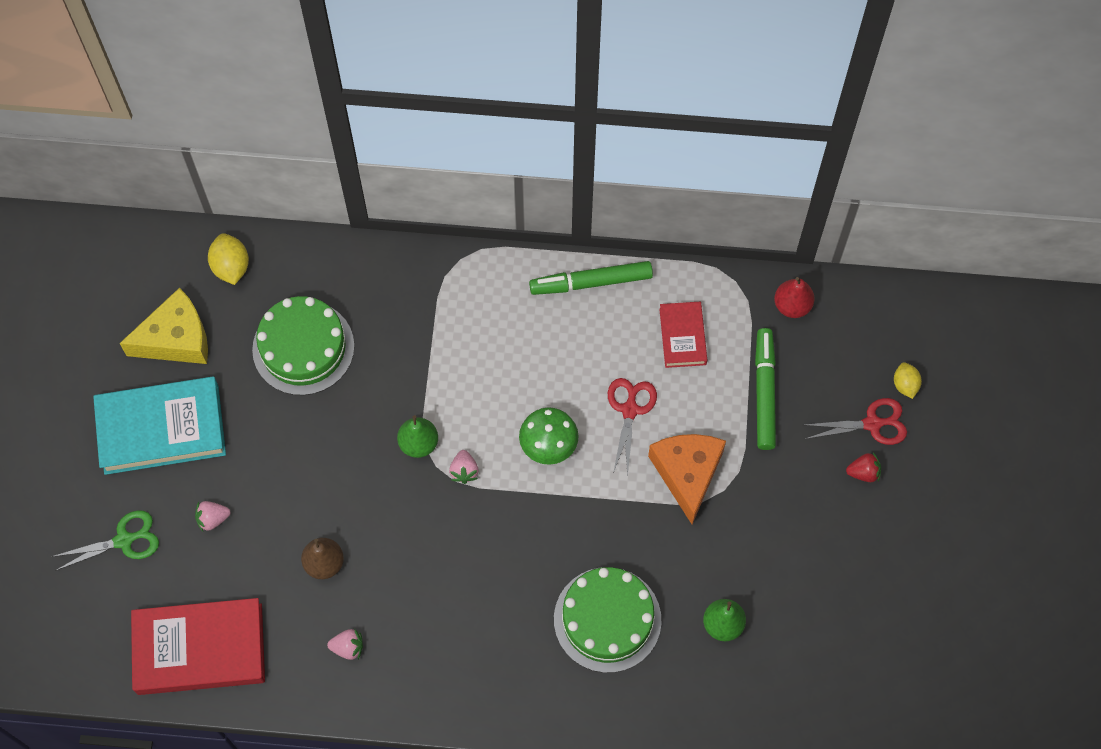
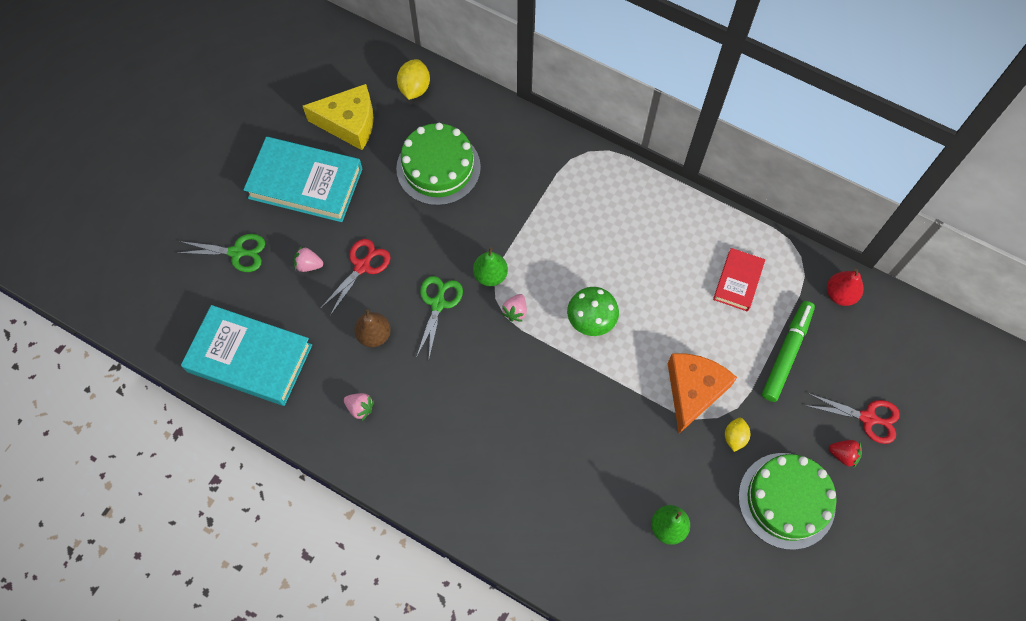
camera: 25 degrees right, 0 degrees up
(200, 649) = (250, 358): red book -> turquoise book
(377, 499) = (438, 303): none -> green scissors
(591, 282) = (682, 210): green marker -> none
(607, 619) = (574, 479): green cake -> green cake (786, 500)
(630, 410) = (669, 320): red scissors -> red scissors (362, 266)
(905, 385) = (910, 398): yellow lemon -> yellow lemon (734, 437)

